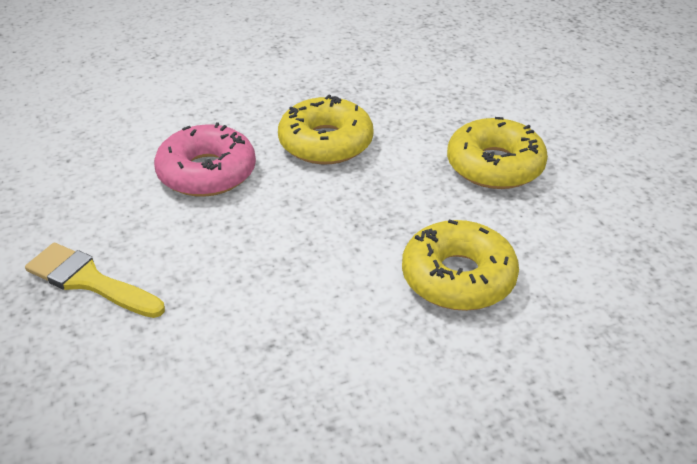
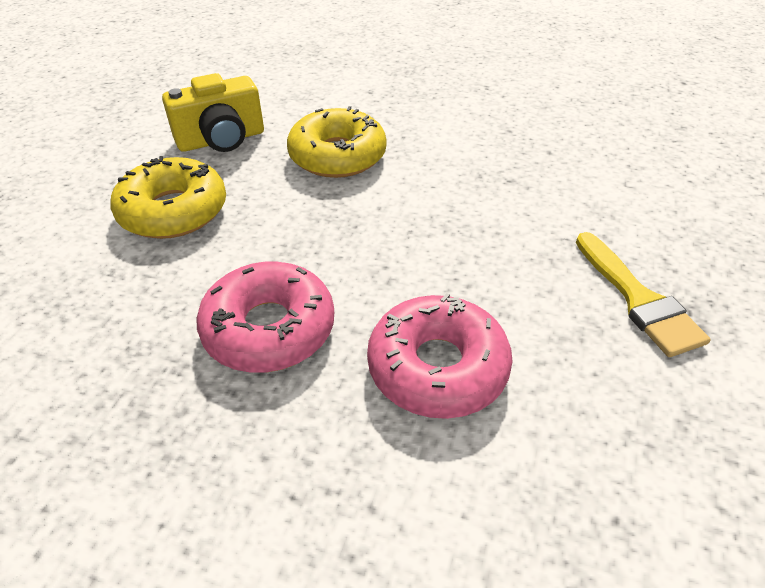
camera: 140 degrees left, 5 degrees up
(325, 143) = (269, 329): yellow donut -> pink donut
(576, 234) = (221, 140): none -> yellow camera

